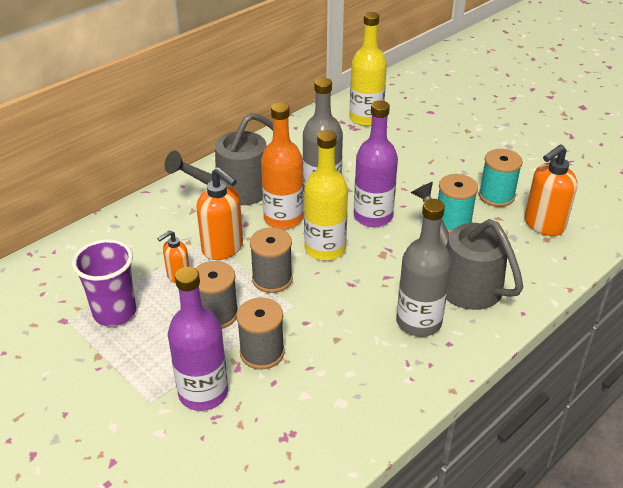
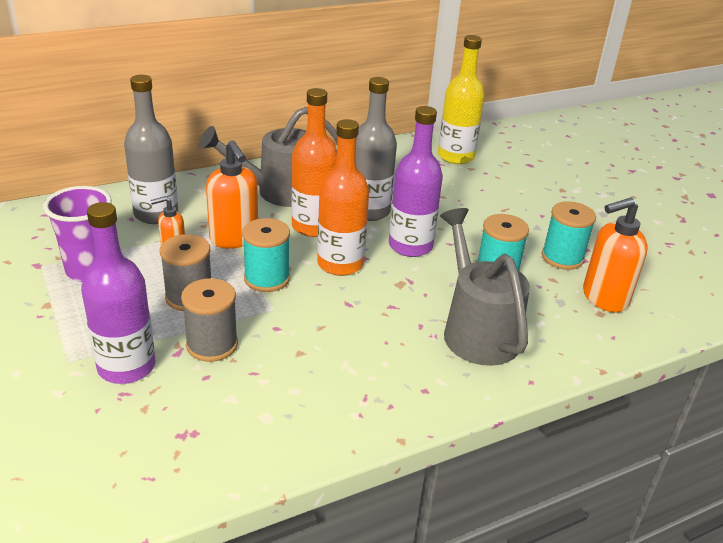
camera: 15 degrees right, 5 degrees down
(272, 279) = (267, 278): grey spool -> turquoise spool
(325, 248) = (340, 264): yellow bottle -> orange bottle
(418, 322) = (402, 359): grey bottle -> grey bottle (156, 214)

